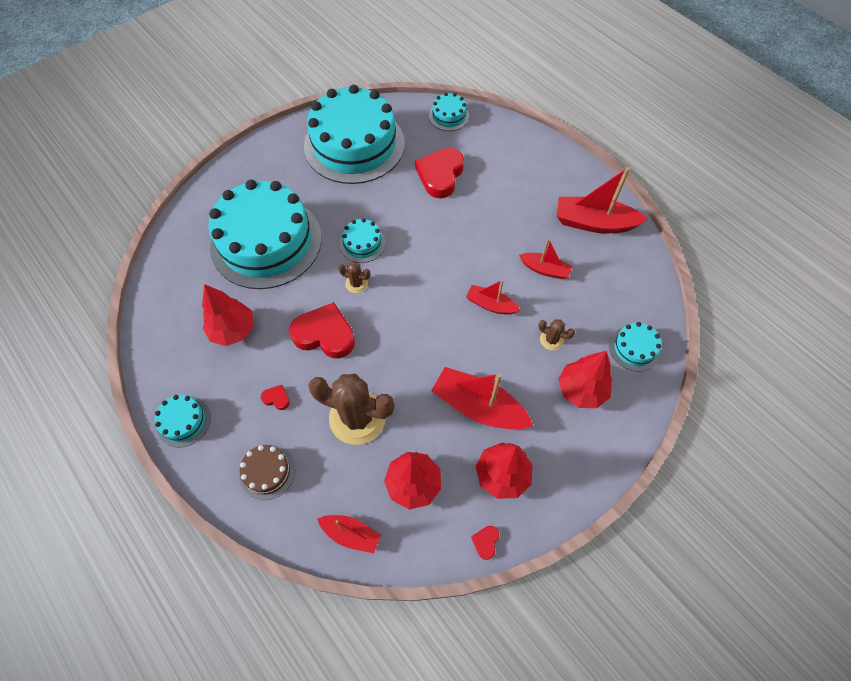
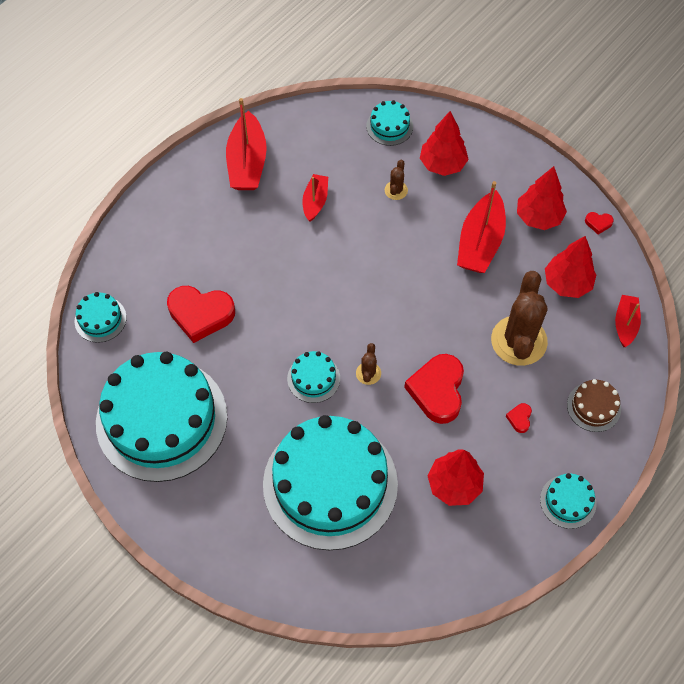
camera: 100 degrees left, 0 degrees up
(491, 305) = (368, 244): red boat -> none

